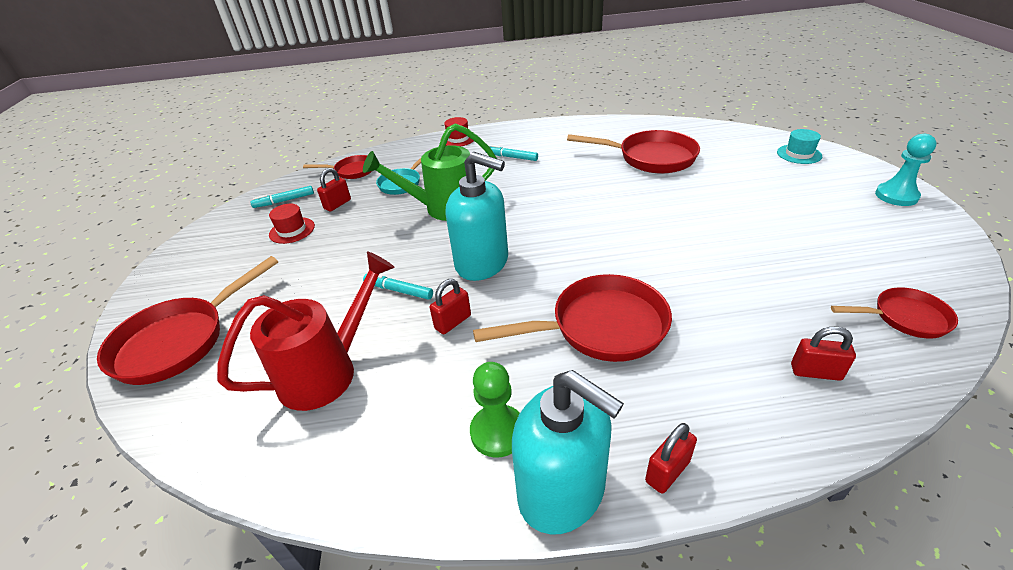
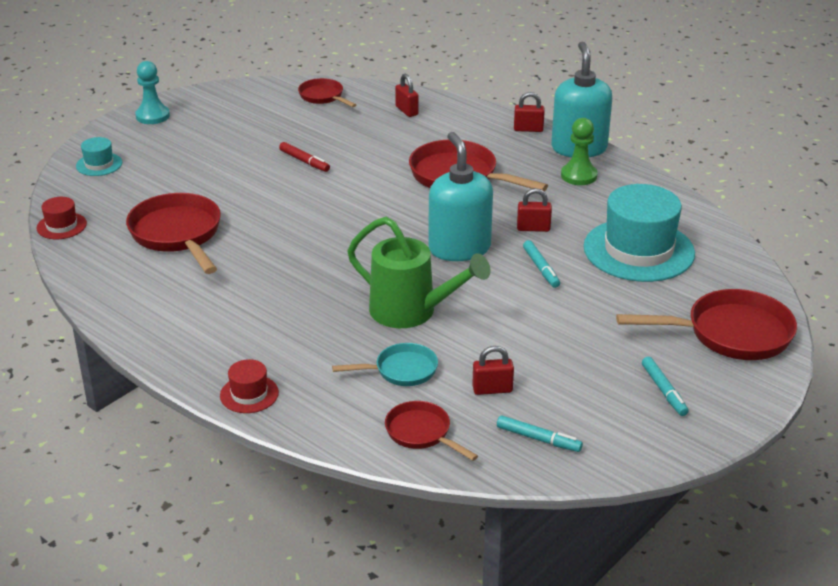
camera: 135 degrees left, 5 degrees down
(292, 230) = (566, 386): red hat -> red hat (61, 226)
(328, 371) = (638, 250): red watering can -> turquoise hat
(511, 157) = (260, 323): turquoise marker -> turquoise marker (664, 391)
(725, 244) = (304, 161): none -> red marker

